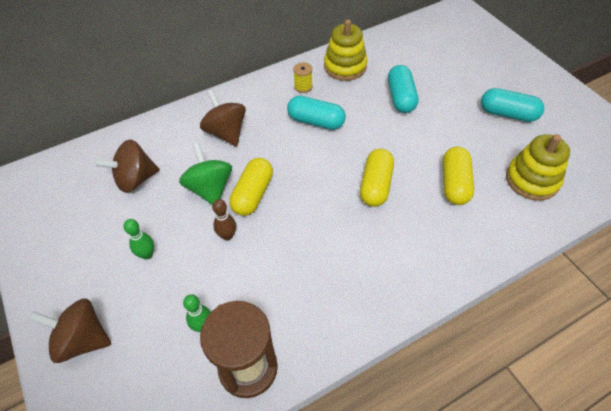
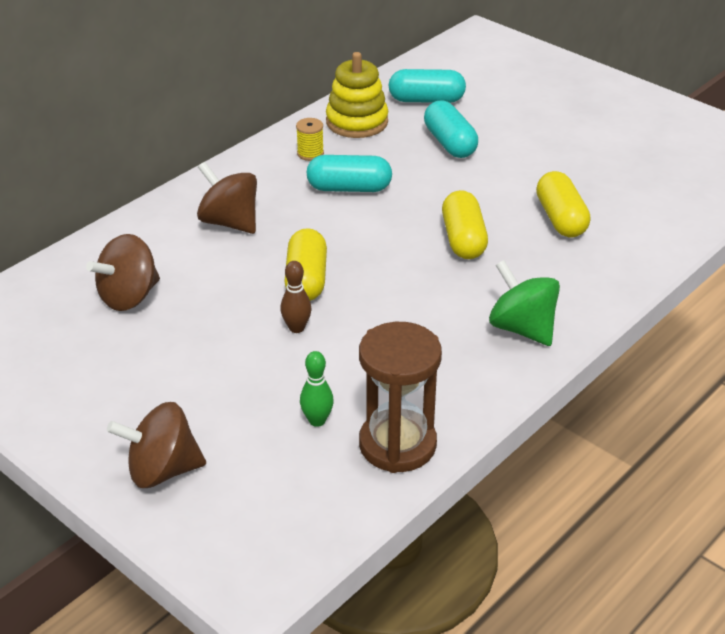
camera: 20 degrees left, 15 degrees down
(147, 254) = (197, 369): green bowling pin -> none
(210, 188) = (243, 285): green spinning top -> green spinning top (522, 328)
(508, 114) = (593, 137): turquoise capsule -> turquoise capsule (426, 100)
(532, 180) = (651, 197): yellow stacking toy -> none

